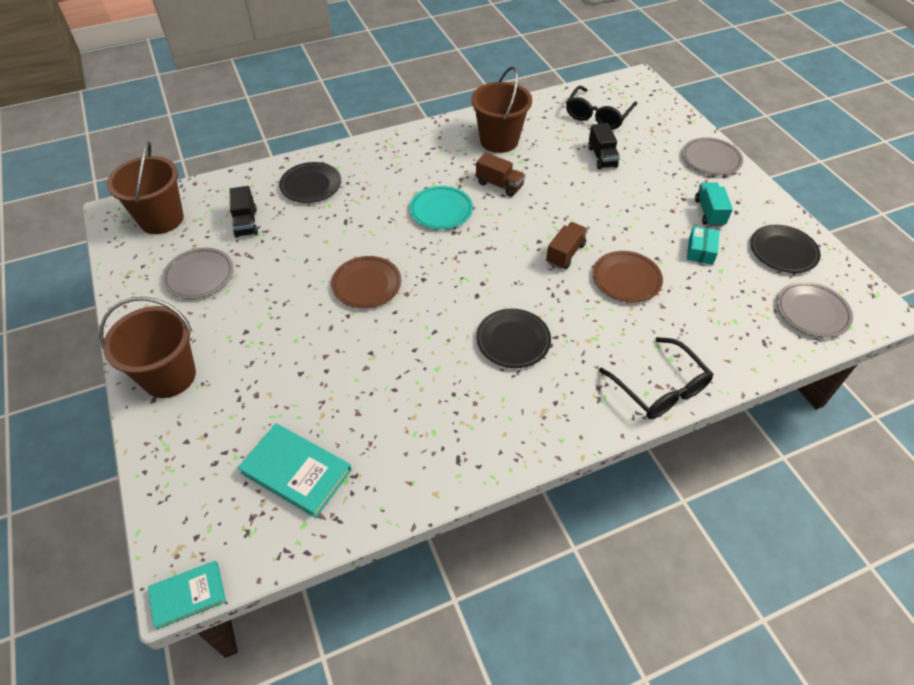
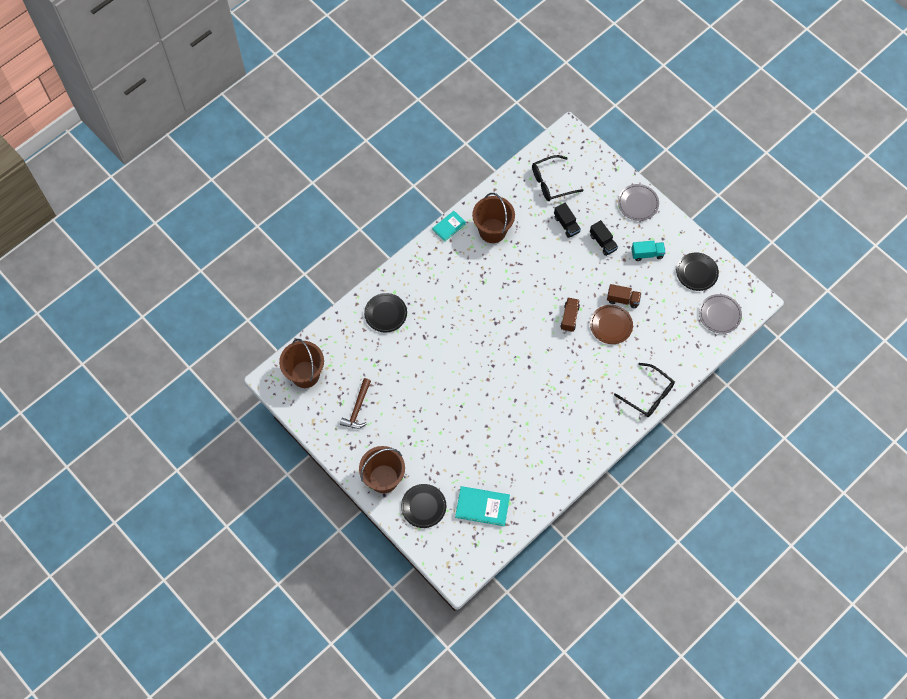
camera: 20 degrees left, 15 degrees up
(188, 595) = (465, 581): turquoise book -> turquoise book (449, 227)
(199, 276) = (357, 408): grey plate -> brown hammer
(246, 222) = (361, 359): black truck -> black truck (603, 242)
(366, 284) = (461, 381): brown plate -> none
(441, 210) = (480, 307): turquoise plate -> none
(499, 185) = (508, 272): brown truck -> brown truck (623, 299)
(513, 340) = (561, 391): black plate -> black plate (423, 506)
(597, 115) = (551, 183): black glasses -> black glasses turned 60 degrees clockwise
(700, 250) = (648, 288): turquoise box -> none
(709, 212) = (647, 254): turquoise truck -> turquoise truck turned 105 degrees clockwise

